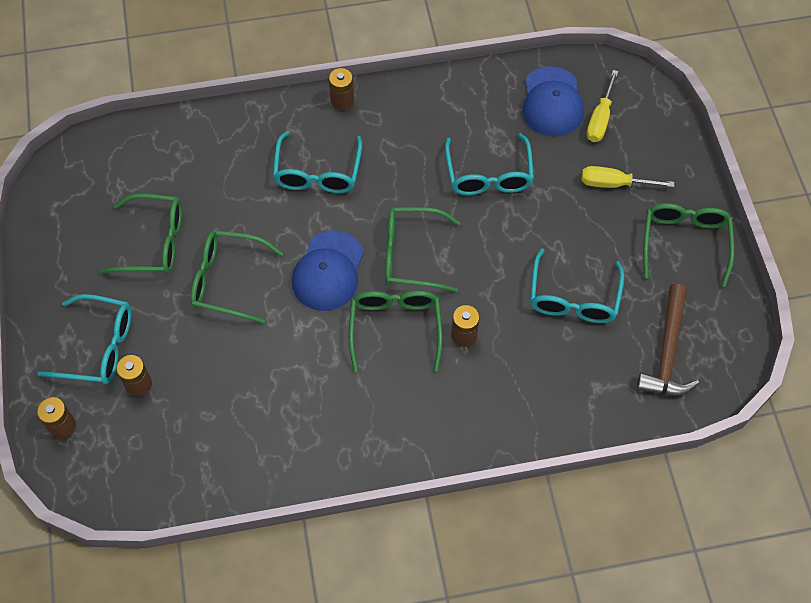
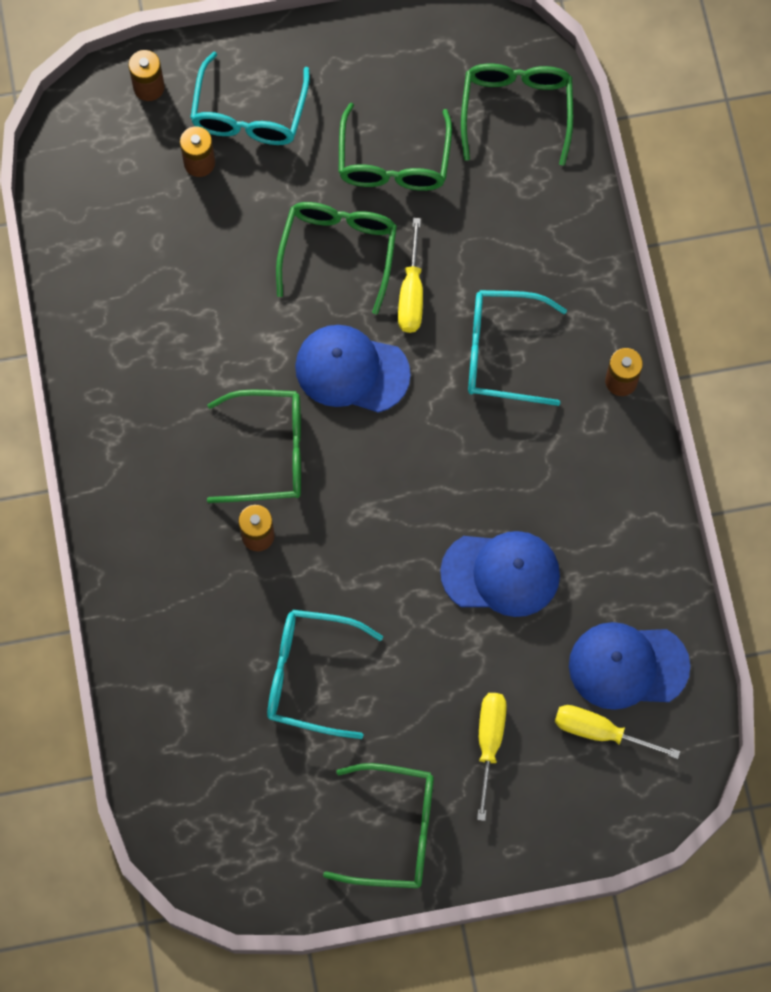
camera: 90 degrees right, 10 degrees up
(267, 231) = (411, 294): none -> yellow screwdriver
(411, 255) = (375, 472): green glasses -> green glasses (516, 110)
(488, 175) = (501, 574): turquoise glasses -> blue cap
(667, 352) = (229, 791): brown hammer -> none

